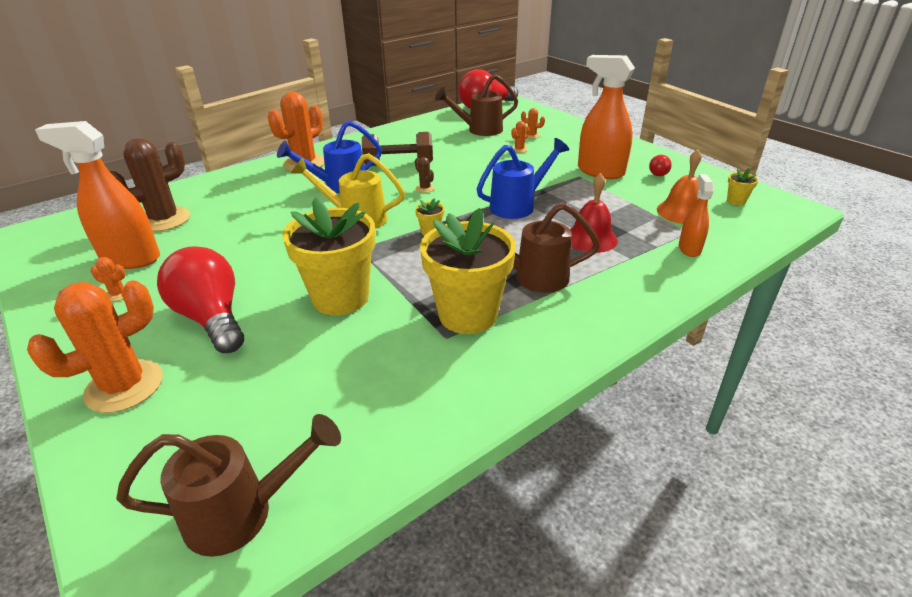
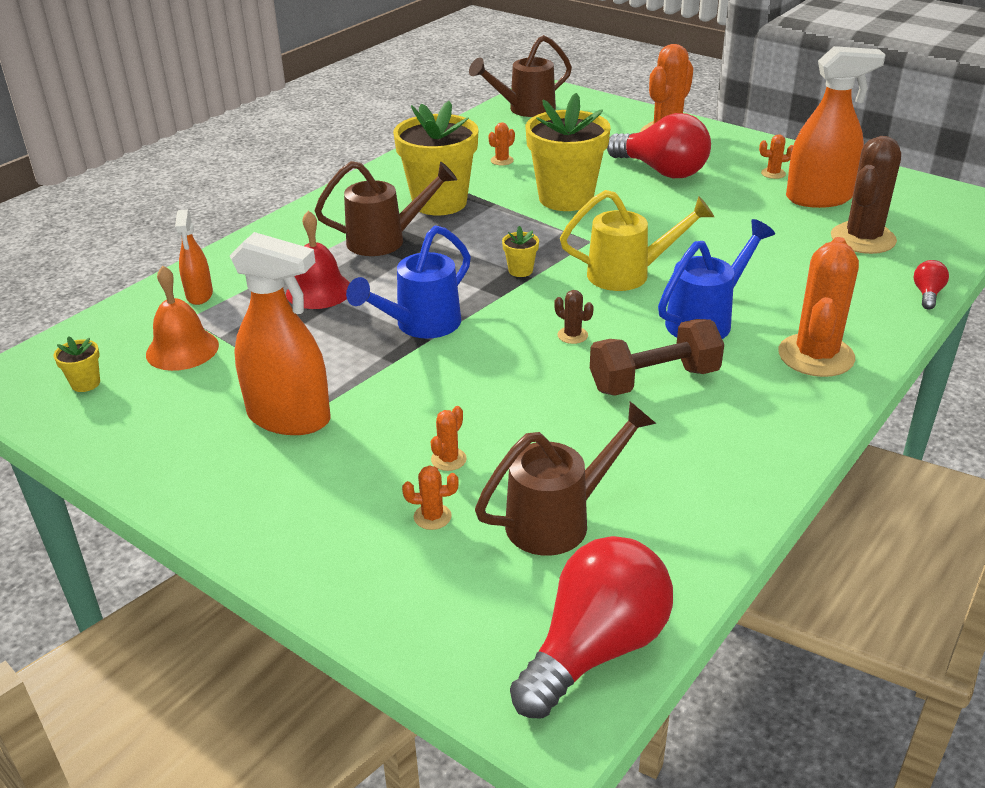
camera: 165 degrees right, 0 degrees up
(365, 373) = (502, 160): none -> orange cactus
(659, 173) = (182, 431): red light bulb -> red light bulb (927, 294)

